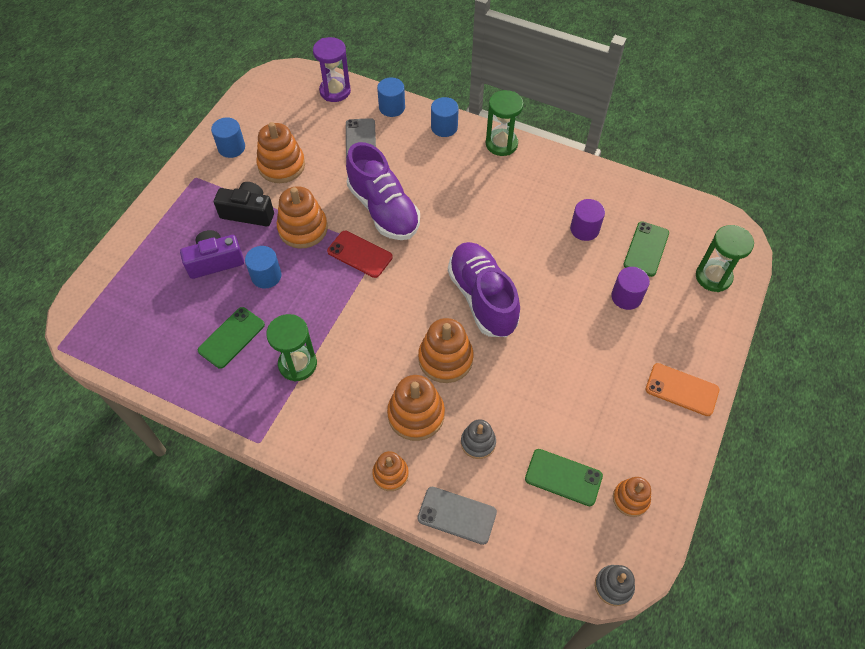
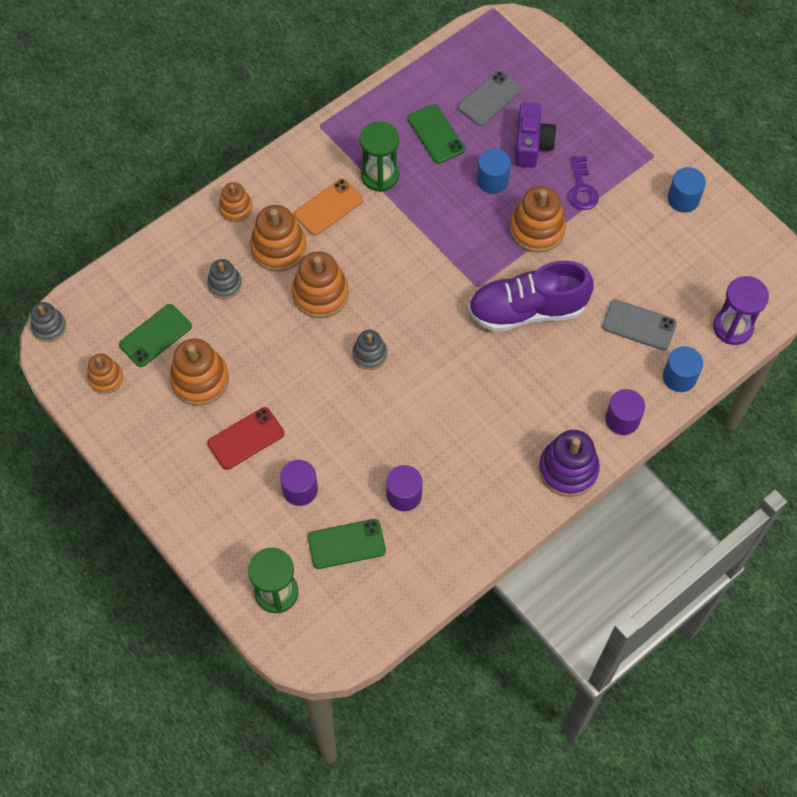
camera: 115 degrees right, 5 degrees up
(248, 212) = (581, 189): black camera -> purple key
(281, 165) = (635, 237): orange stacking toy -> orange stacking toy (200, 380)
(360, 254) = (479, 268): red phone -> red phone (246, 438)
(444, 127) = (622, 419): blue cylinder -> purple cylinder
(457, 515) = (173, 242): grey phone -> grey phone (489, 99)
(482, 298) = (370, 354): purple shoe -> grey stacking toy
(501, 144) = (568, 469): green hourglass -> purple stacking toy
(646, 249) = (346, 544): green phone -> green phone turned 60 degrees counterclockwise
(682, 389) = (175, 481): orange phone -> orange phone (328, 207)

